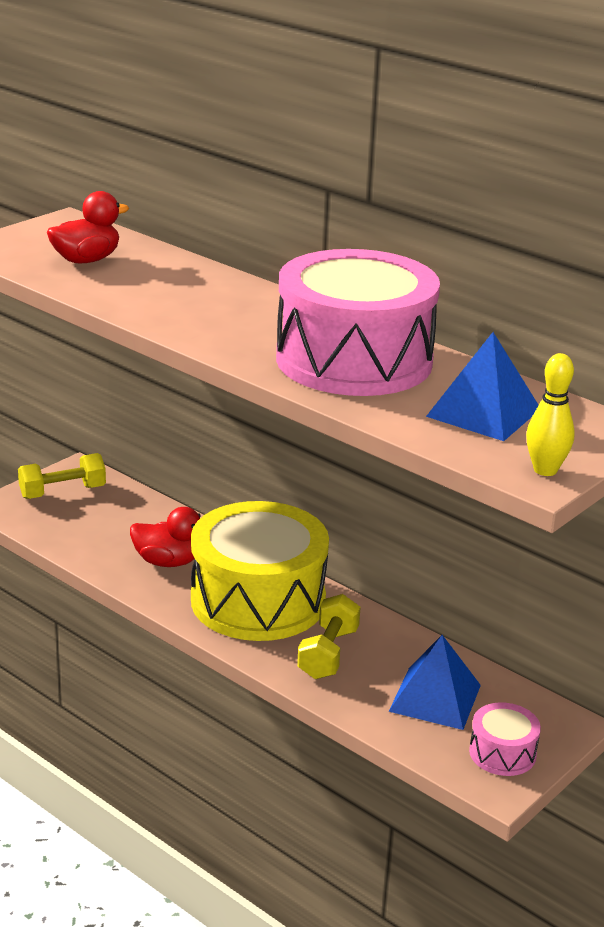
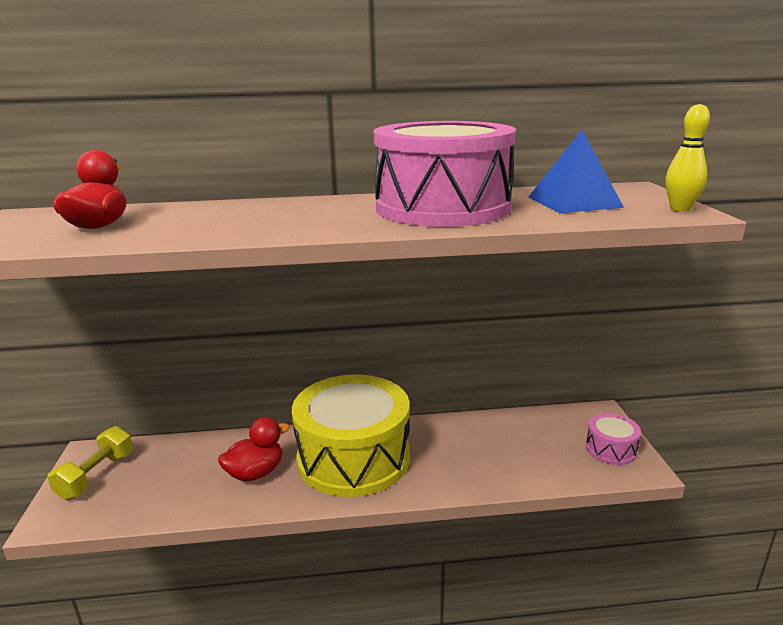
camera: 45 degrees left, 5 degrees down
(328, 653) = (445, 460): yellow dumbbell -> none
(435, 698) = (534, 444): blue pyramid -> none

